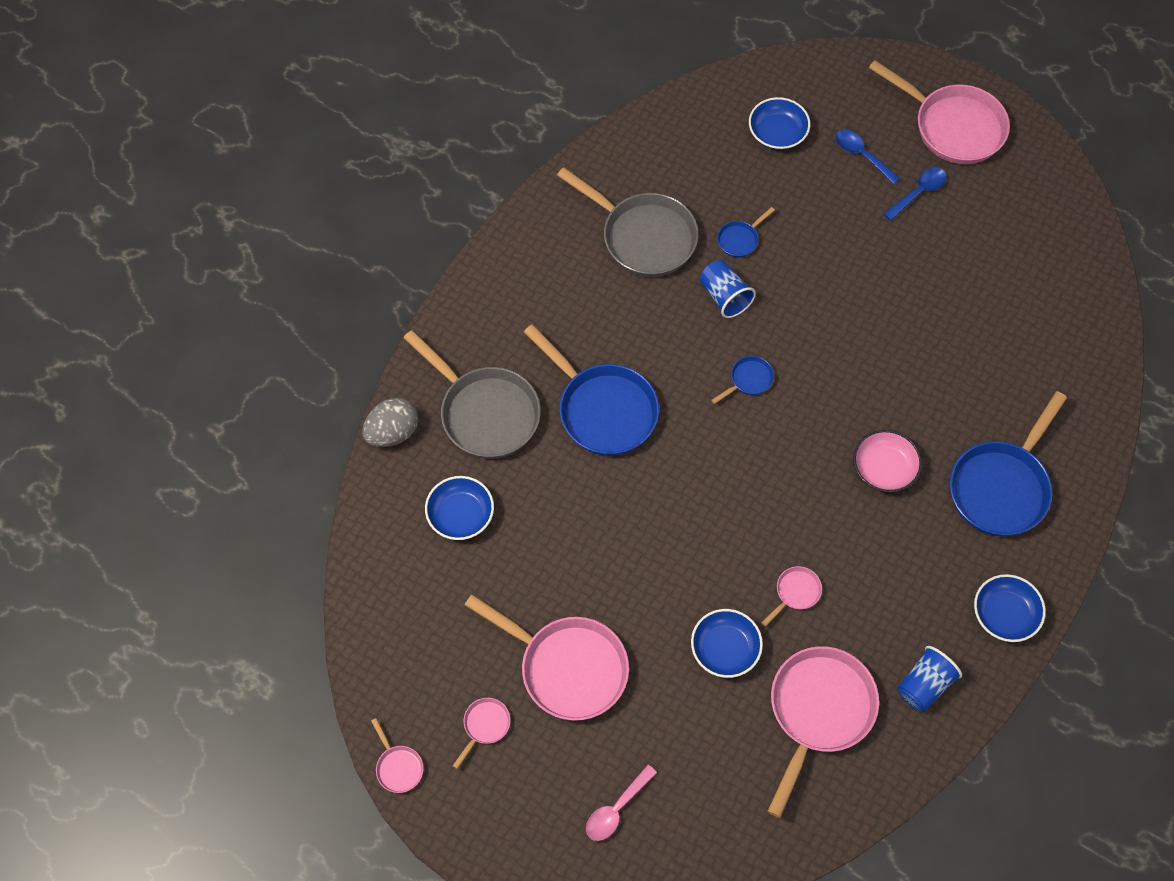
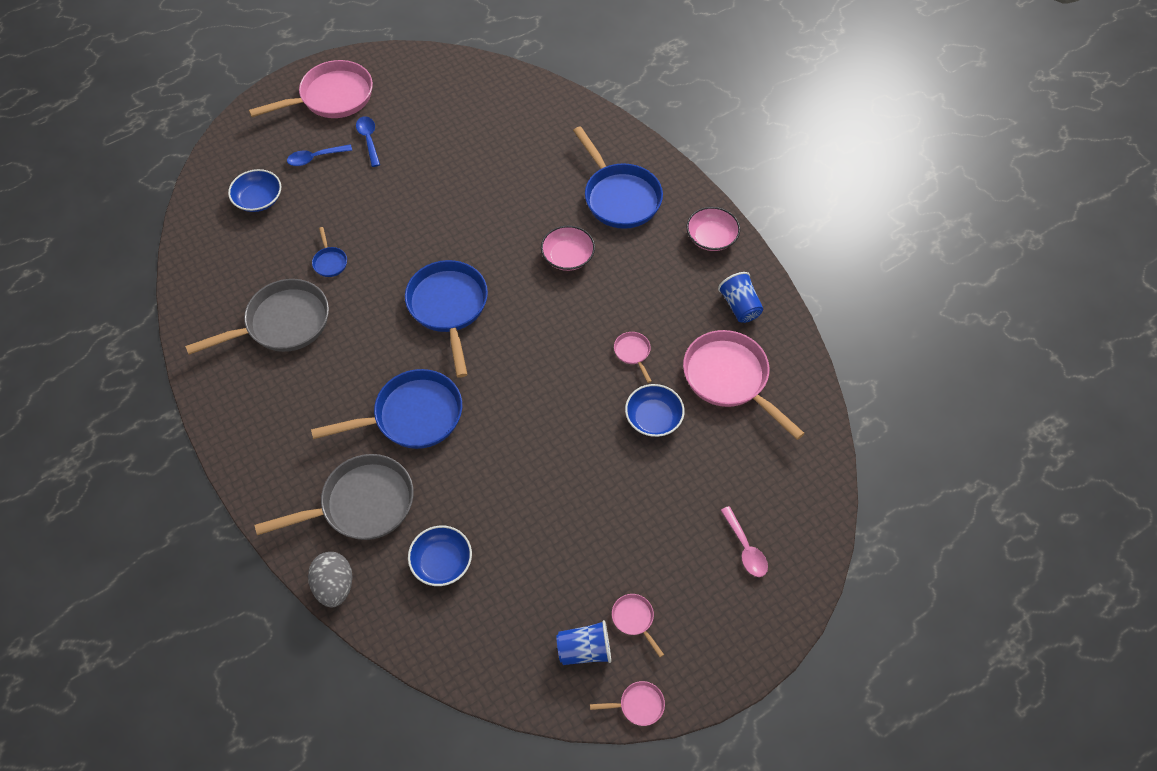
camera: 65 degrees left, 5 degrees down
(567, 668) = (615, 535): pink pan -> none
(724, 296) = (370, 292): blue cup -> blue cup (584, 650)
(749, 380) = (448, 307): blue pan -> blue pan, size x2.30
(1005, 614) = (711, 237): blue bowl -> pink bowl

